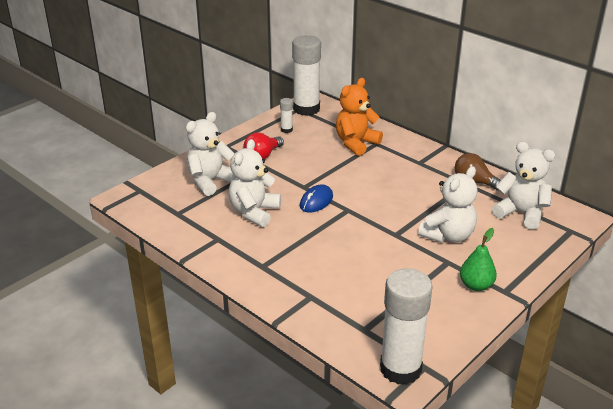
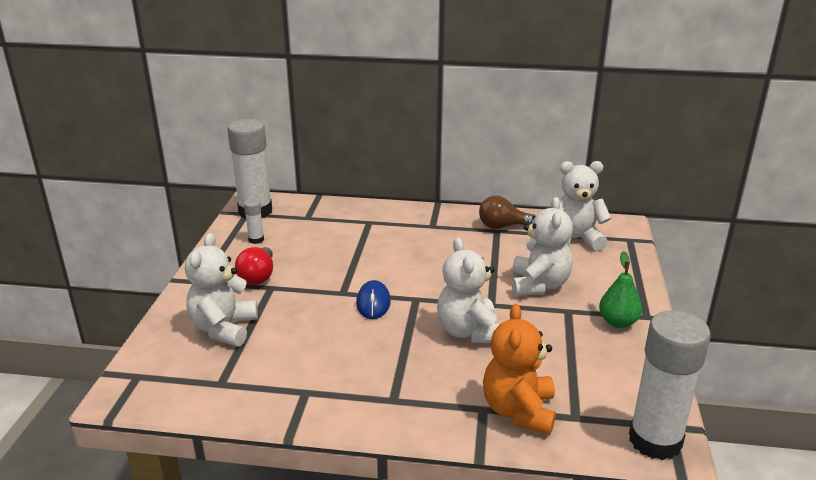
camera: 35 degrees left, 5 degrees down
(254, 212) = (316, 342): white teddy bear -> white teddy bear (469, 332)
(356, 143) = (348, 228): orange teddy bear -> orange teddy bear (519, 411)

